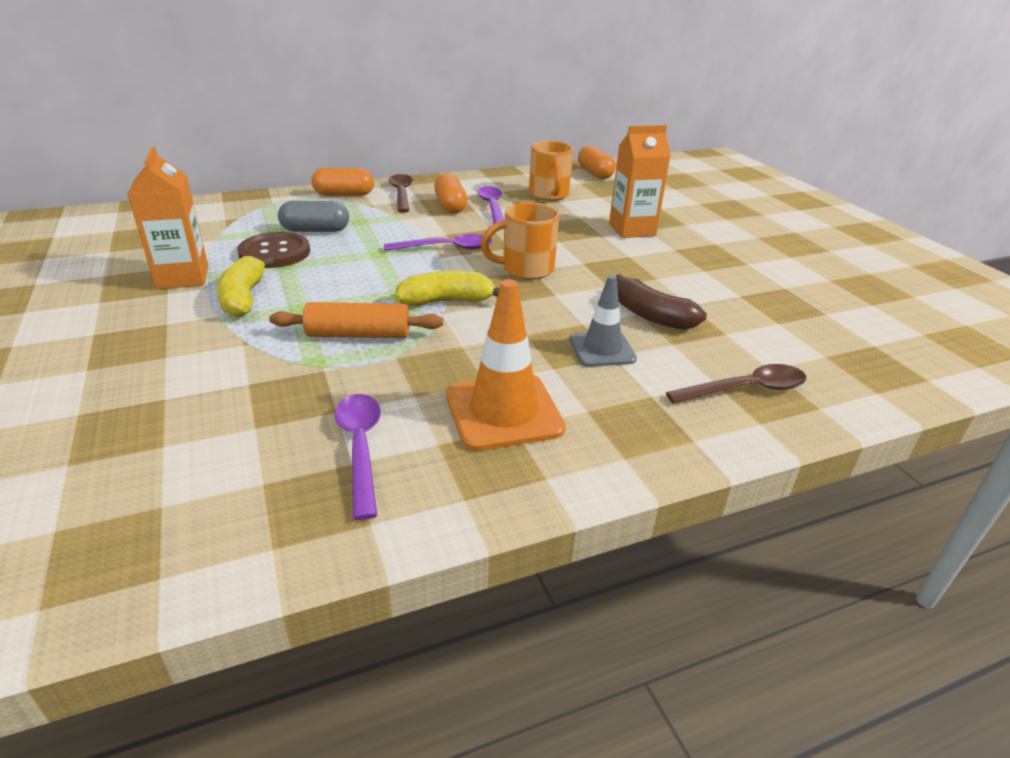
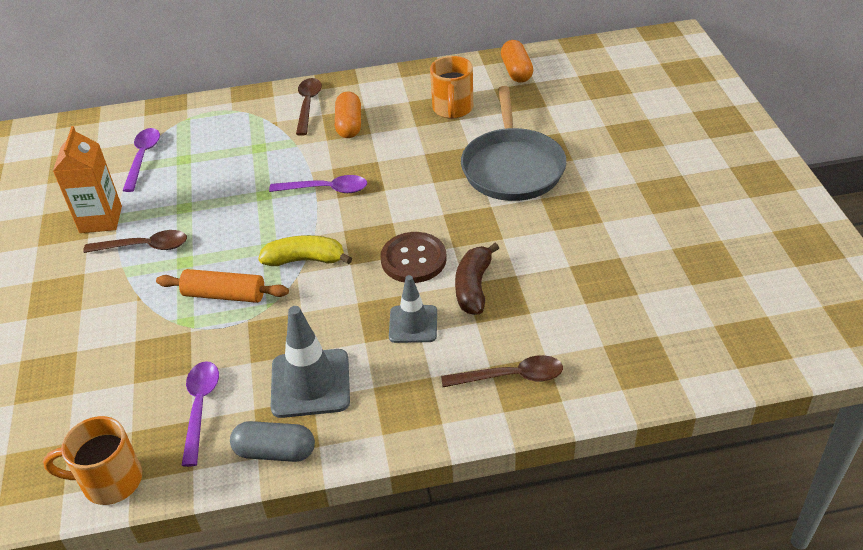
camera: 15 degrees right, 10 degrees up
(244, 298) = (144, 247): yellow banana -> brown spoon
(274, 253) = (177, 190): brown button -> brown button (413, 259)
(315, 230) = (217, 160): grey capsule -> grey capsule (275, 451)
(344, 194) = (254, 106): orange capsule -> none
(492, 207) = (389, 128): purple spoon -> purple spoon (143, 158)
(503, 412) = (310, 383): orange traffic cone -> grey traffic cone
(525, 269) = (387, 221): orange mug -> orange mug (110, 481)
(632, 230) = (512, 167): orange carton -> grey pan
(651, 316) = (473, 287): brown banana -> brown banana turned 45 degrees clockwise

